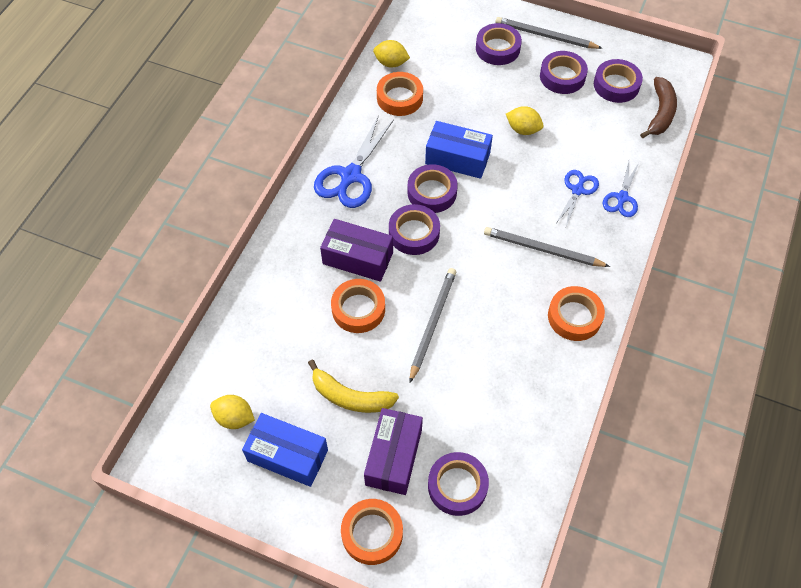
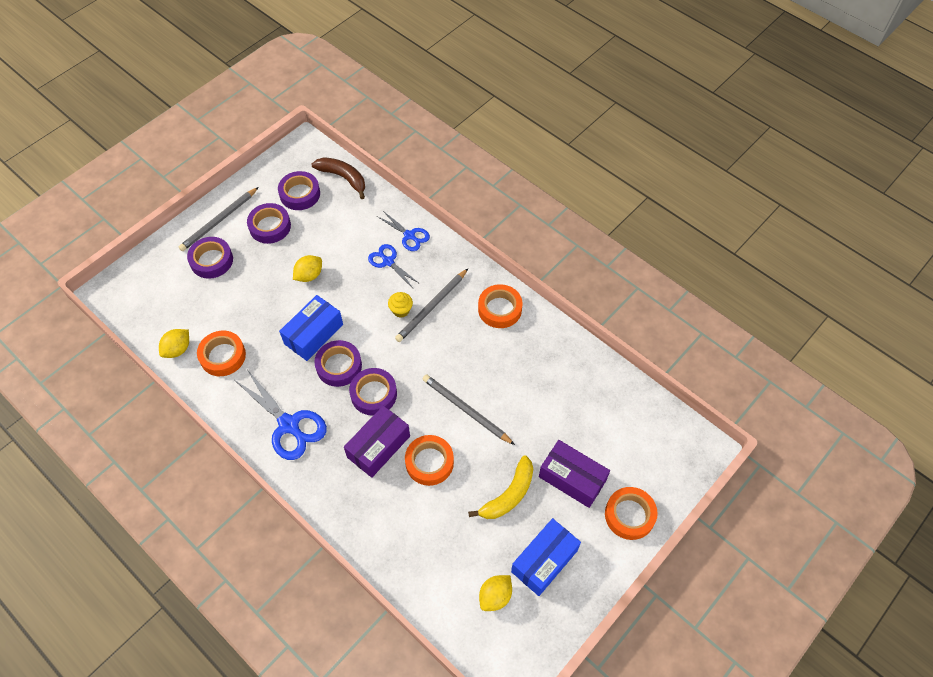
camera: 70 degrees left, 0 degrees up
(457, 486) = (610, 441): purple tape -> none
(523, 223) = (401, 310): none -> yellow cupcake

